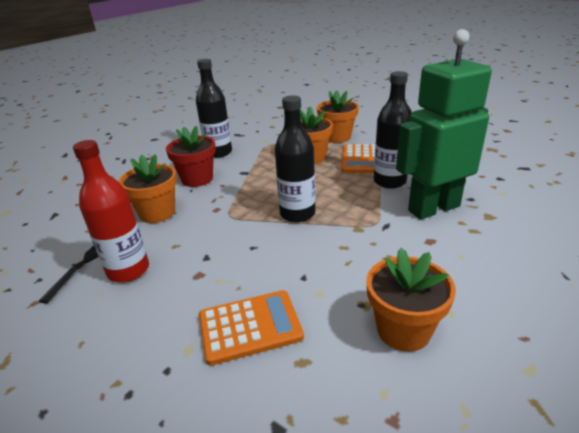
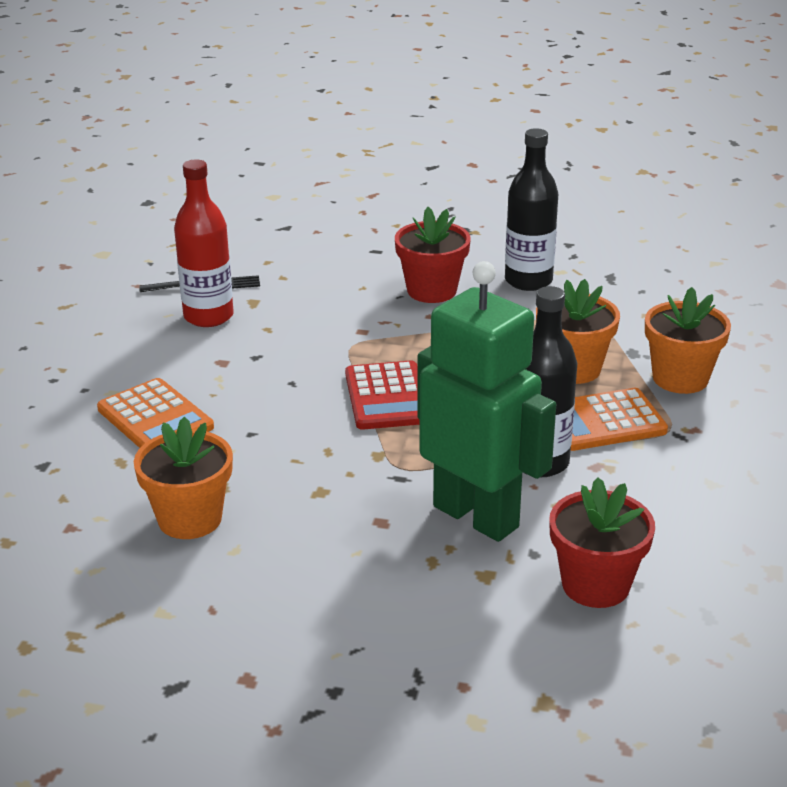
camera: 65 degrees right, 0 degrees up
(157, 213) = (327, 292): orange flower pot -> none
(297, 214) = (387, 397): black bottle -> red calculator
(500, 188) = (595, 585): none -> red flower pot

